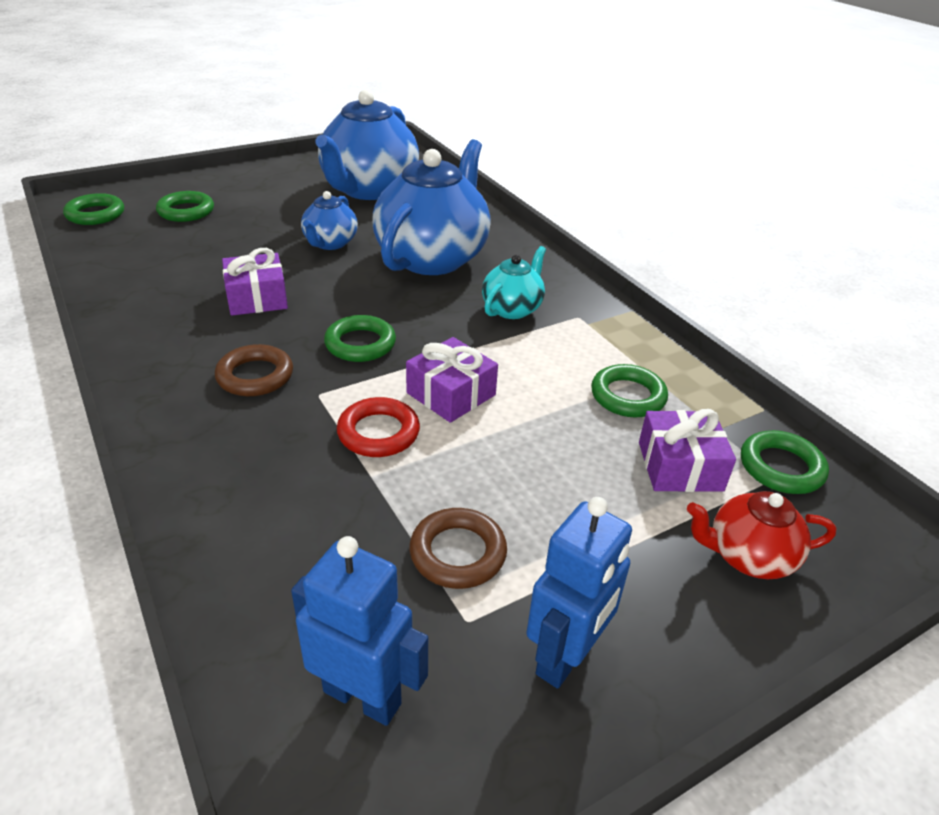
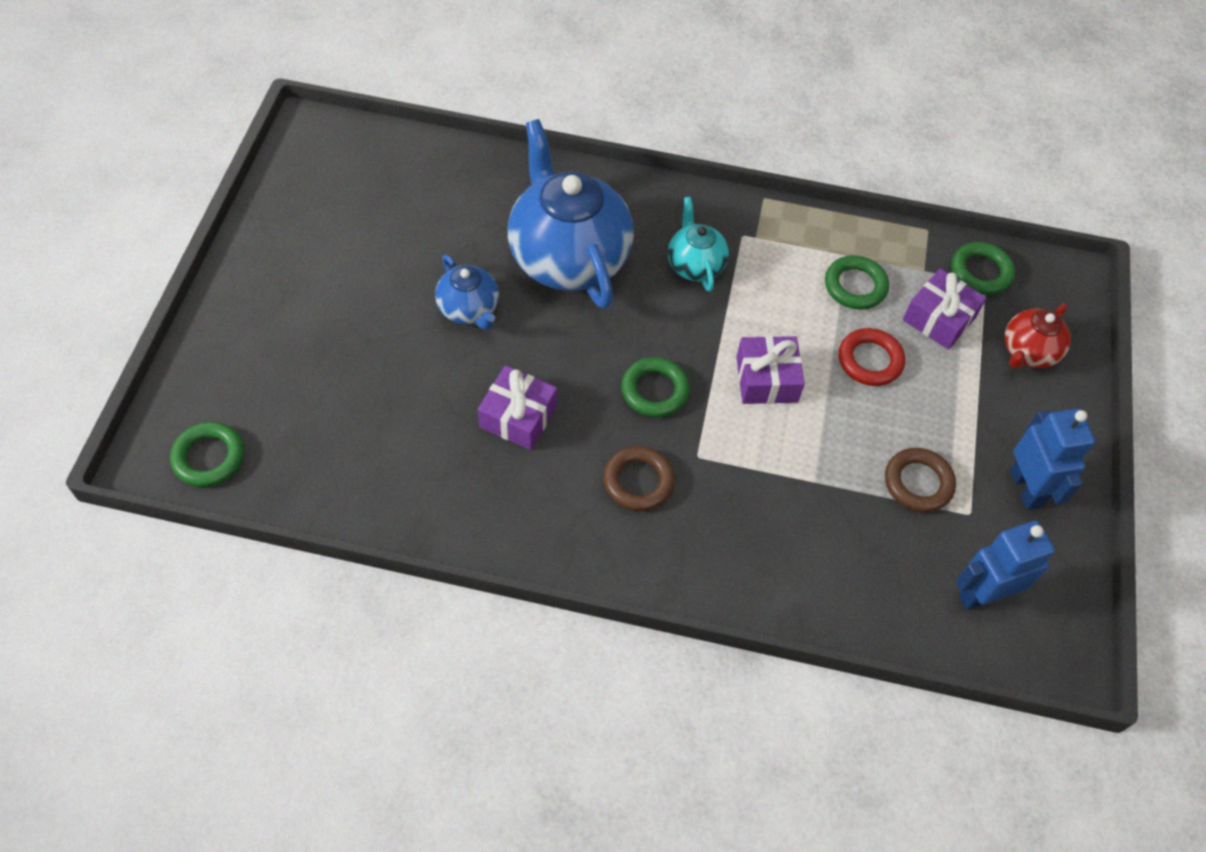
camera: 50 degrees left, 20 degrees up
(186, 211) = (283, 380): green ring -> none
(368, 190) = (387, 213): blue teapot -> none
(378, 433) = (773, 449): red ring -> red ring (870, 360)

